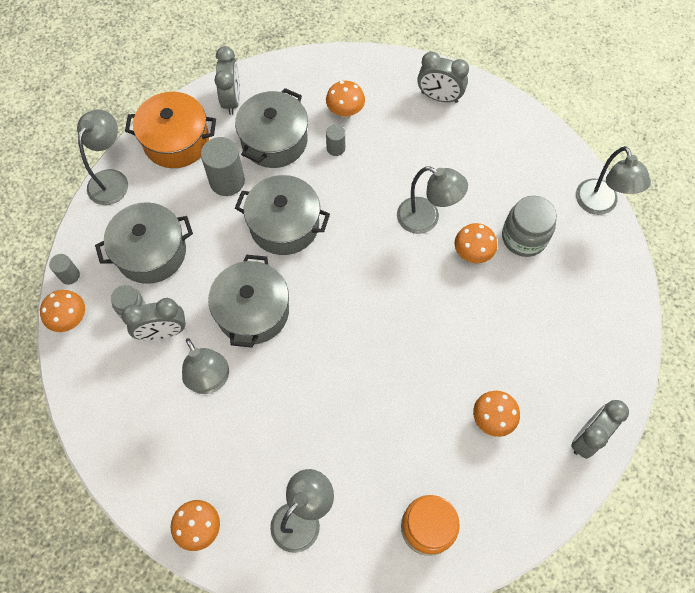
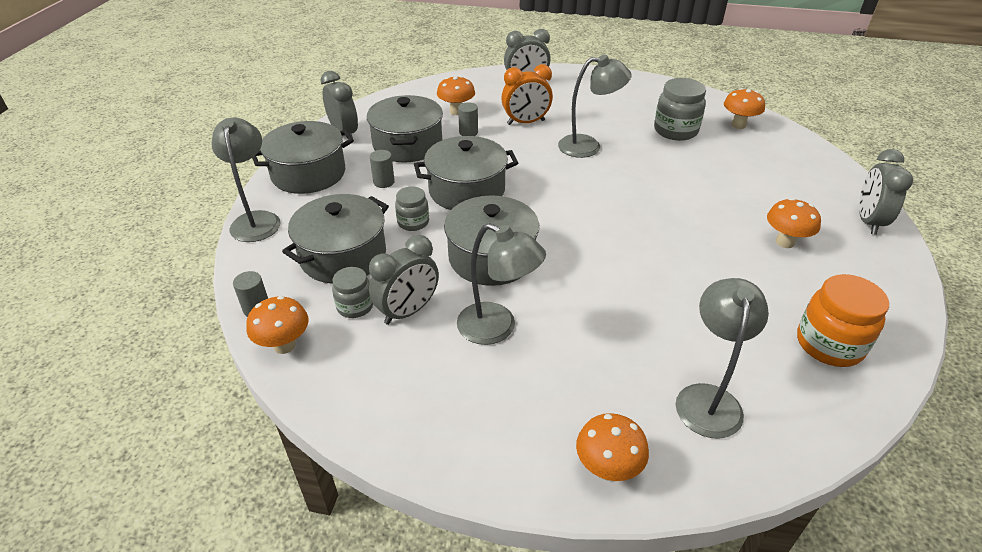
camera: 30 degrees left, 25 degrees down
(176, 141) = (308, 174): orange pot -> grey pot
(221, 241) = (413, 222): none -> grey jar
(227, 181) = (384, 182): grey cylinder -> grey cylinder, size x0.54
(396, 158) = (526, 122): none -> orange clock
(472, 253) = (647, 152): orange mushroom -> orange mushroom (738, 125)
(599, 205) = (707, 98): grey lamp -> none

